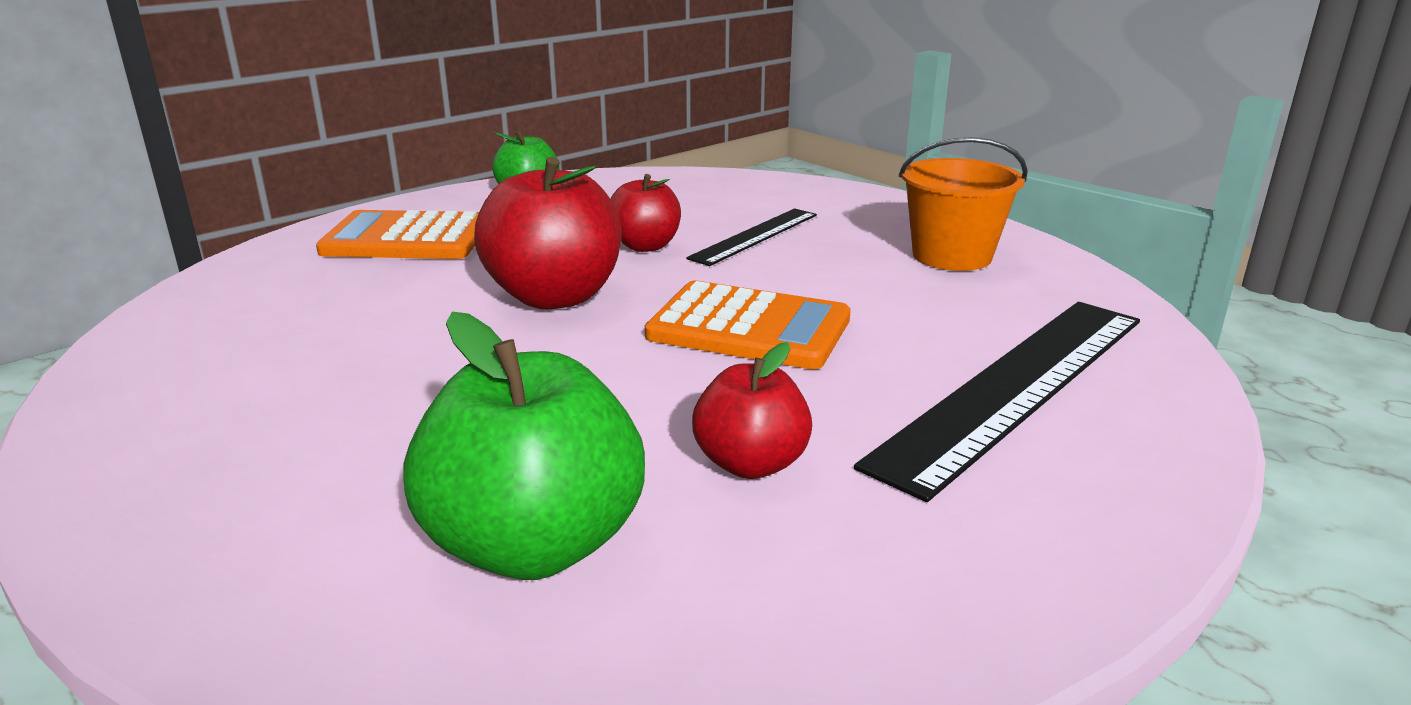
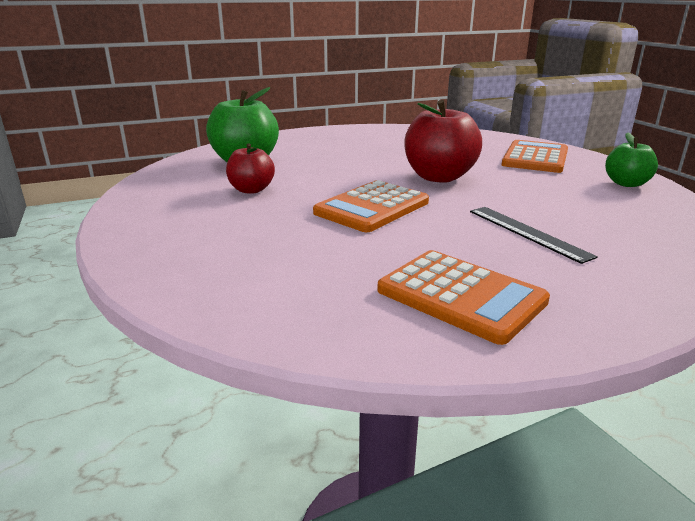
camera: 110 degrees right, 0 degrees up
(645, 246) = (512, 201): red apple -> none
(952, 256) = (461, 296): orange bucket -> orange calculator
(1015, 386) = (245, 253): black ruler -> none

